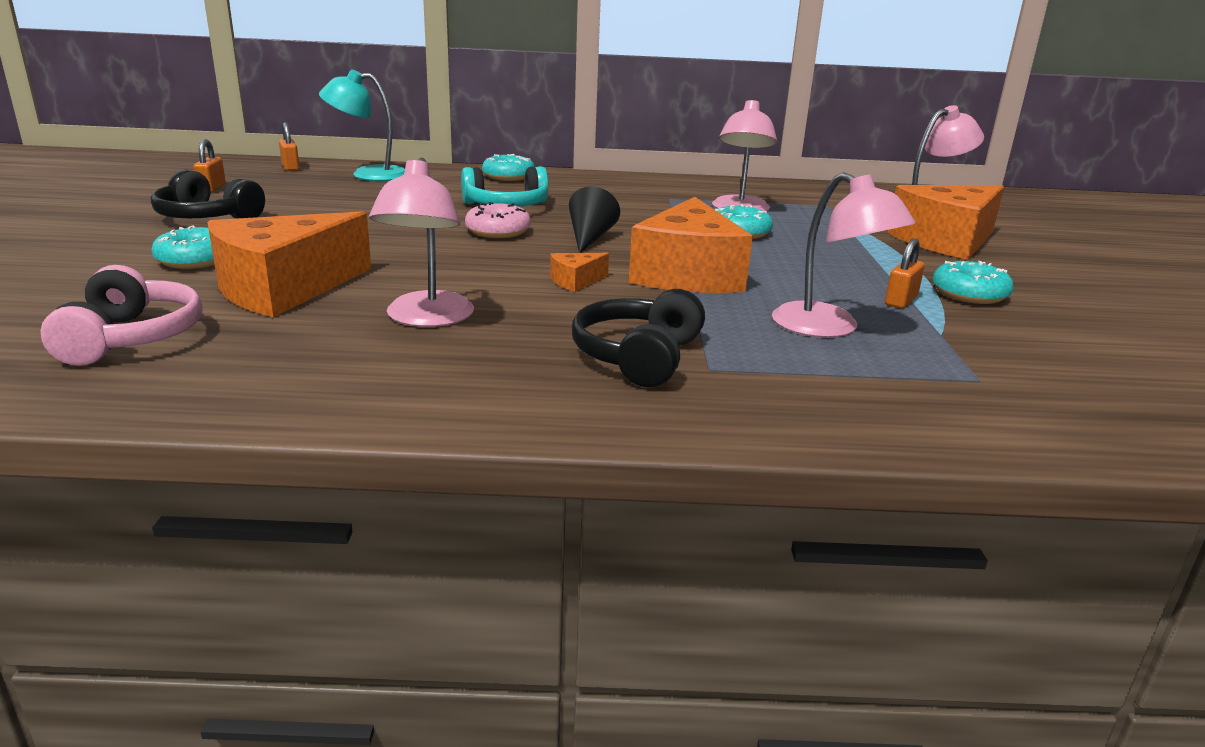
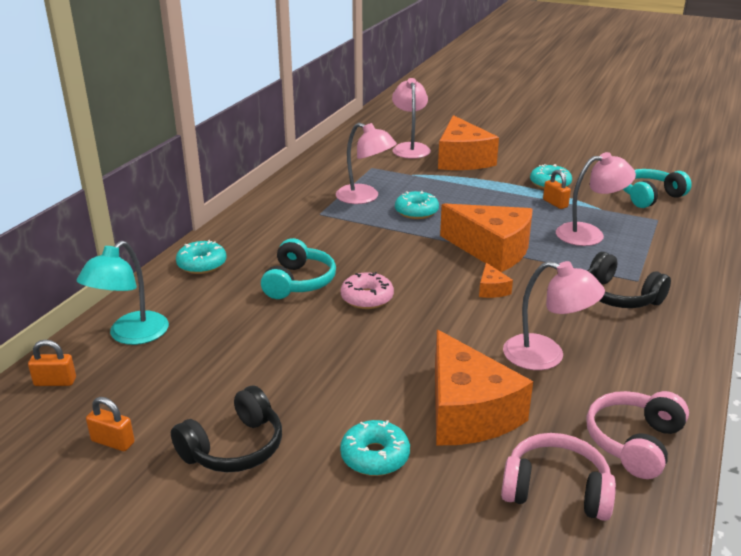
camera: 65 degrees left, 5 degrees up
(233, 378) = (634, 442): none -> pink headphones
(589, 238) = (402, 265): black cone -> none
(1073, 371) = (650, 197): none -> turquoise headphones

